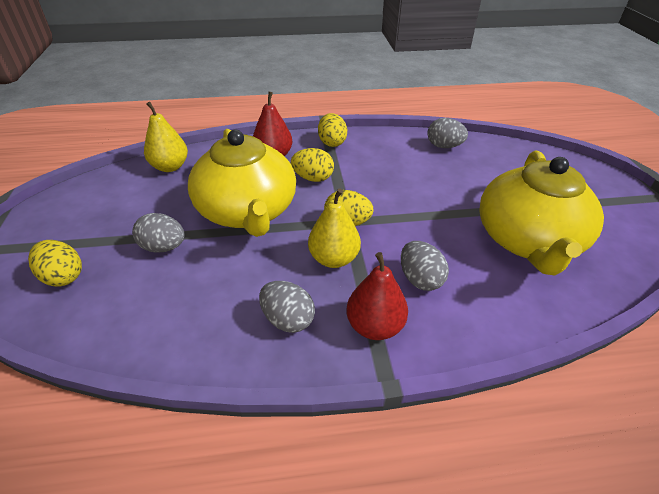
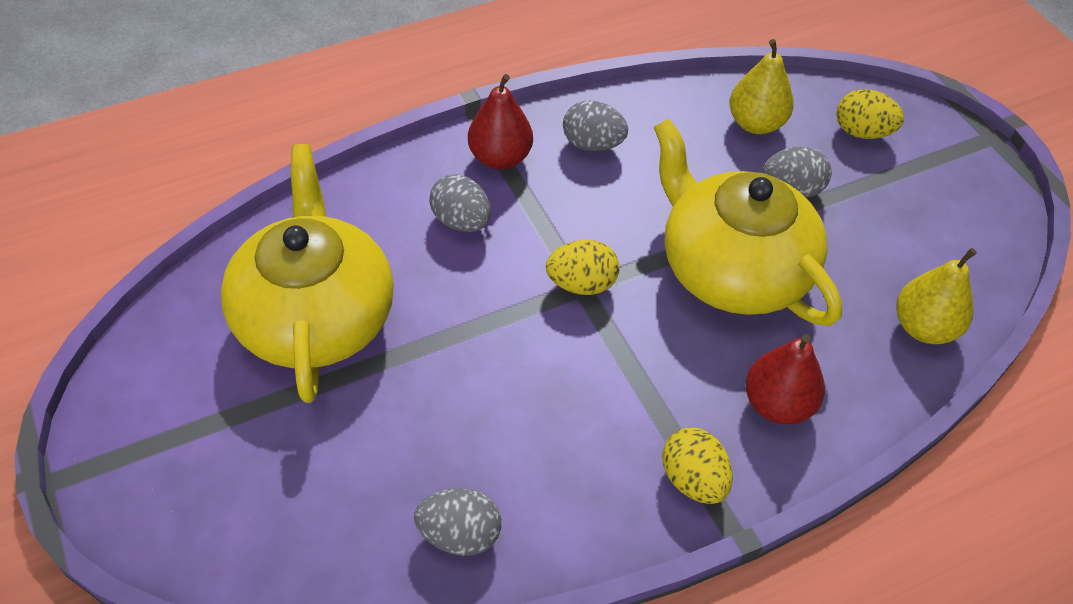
camera: 160 degrees right, 10 degrees up
(313, 178) = (676, 364): yellow egg -> none
(334, 259) = (575, 223): yellow pear -> yellow pear (755, 123)

